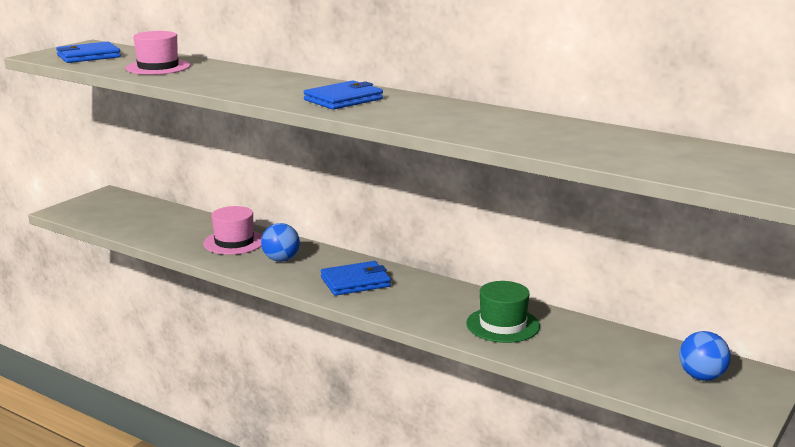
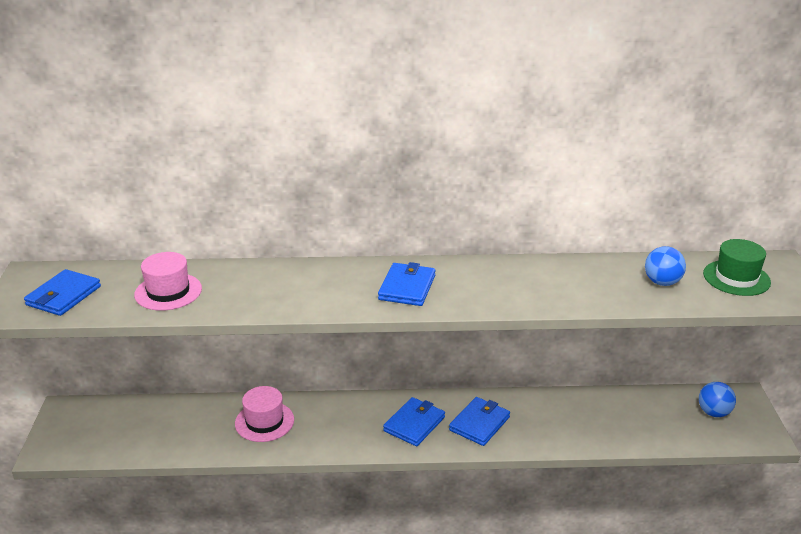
camera: 35 degrees left, 10 degrees up
(281, 259) = (328, 425): blue ball -> blue ball (662, 282)
(417, 301) = (479, 424): none -> blue wallet
(503, 325) = (559, 421): green hat -> green hat (736, 278)

